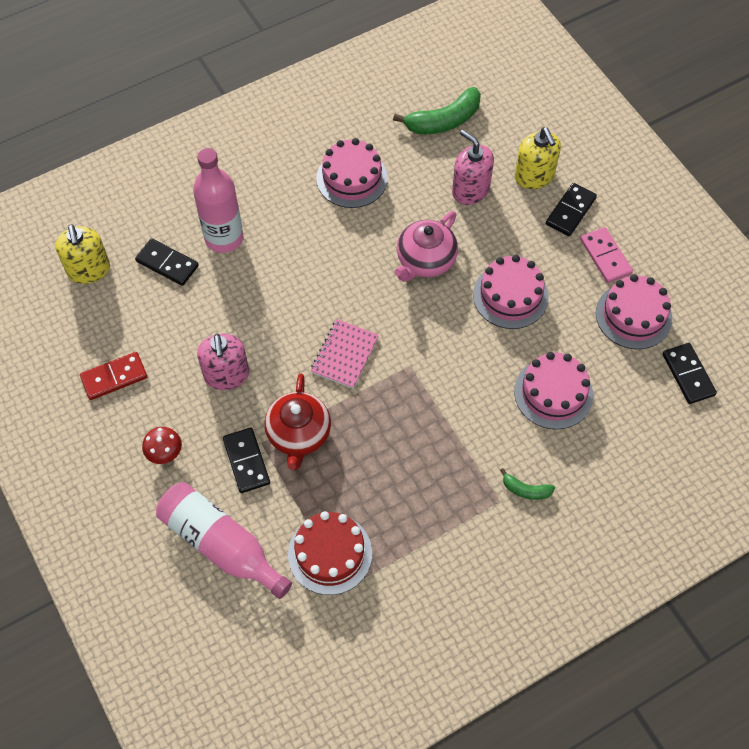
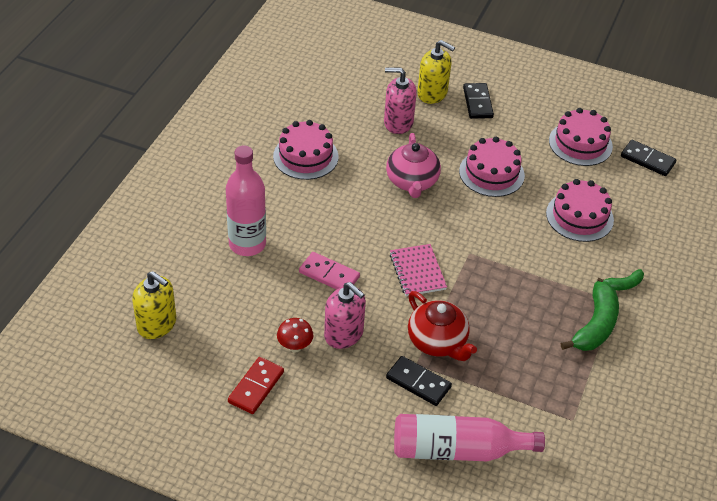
camera: 40 degrees left, 15 degrees down
(165, 454) = (351, 415): red mushroom -> red mushroom (295, 347)
(167, 264) = (219, 285): black domino -> none
(330, 554) = (539, 405): red cake -> none
(443, 121) = (335, 89): green banana -> green banana (595, 326)
(605, 256) = (527, 118): pink domino -> pink domino (329, 274)

